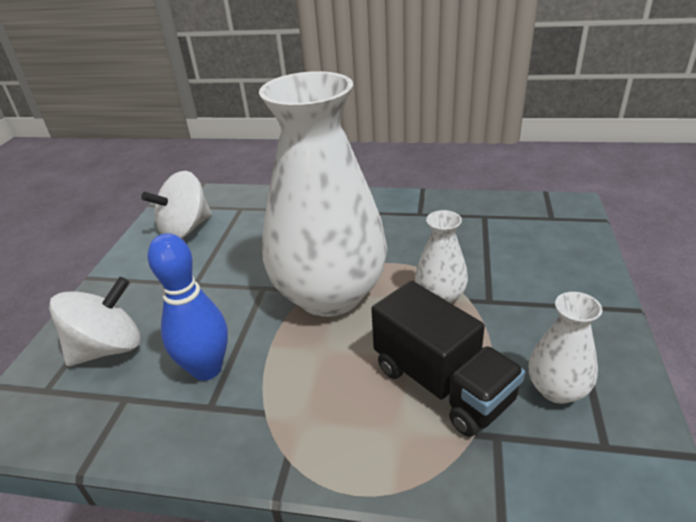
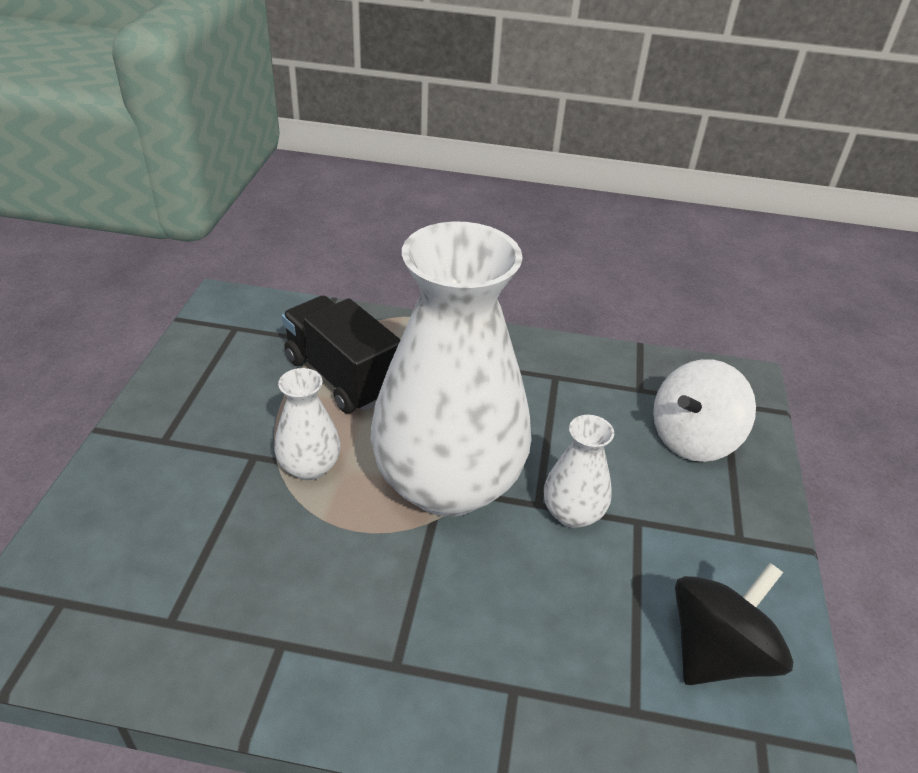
camera: 175 degrees right, 5 degrees up
(185, 229) = (717, 652): white spinning top -> black spinning top
(207, 369) = (571, 407): blue bowling pin -> none
(557, 389) = (243, 364): white vase -> white vase (572, 513)

